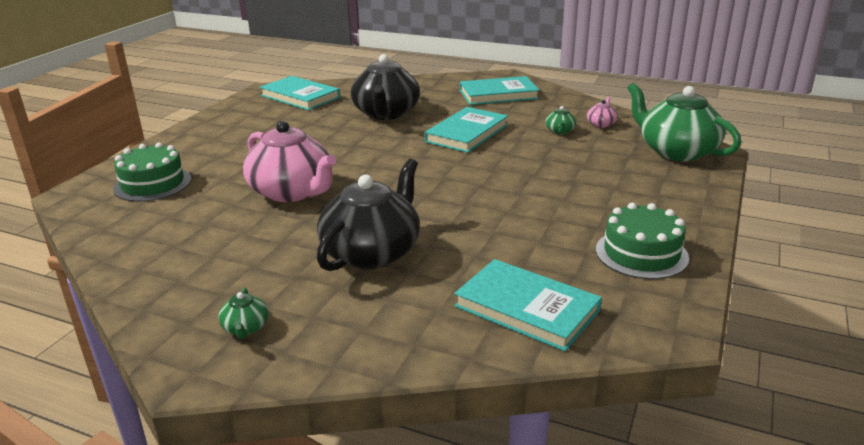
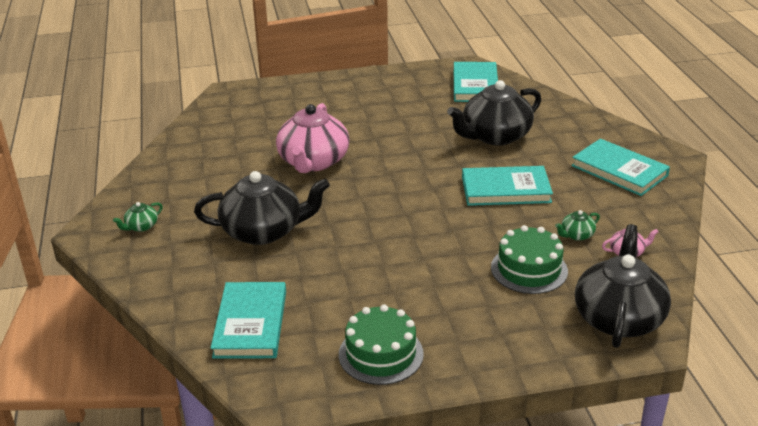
camera: 55 degrees right, 5 degrees up
(152, 184) = (268, 108): green cake -> green cake (529, 269)
(676, 151) = (618, 317): green teapot -> black teapot

